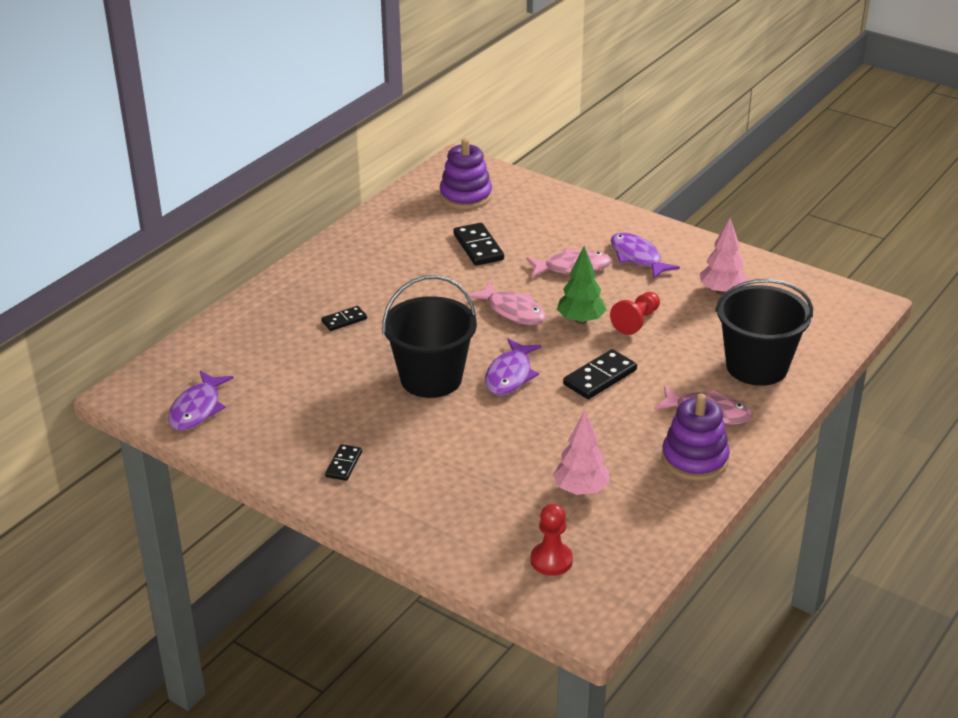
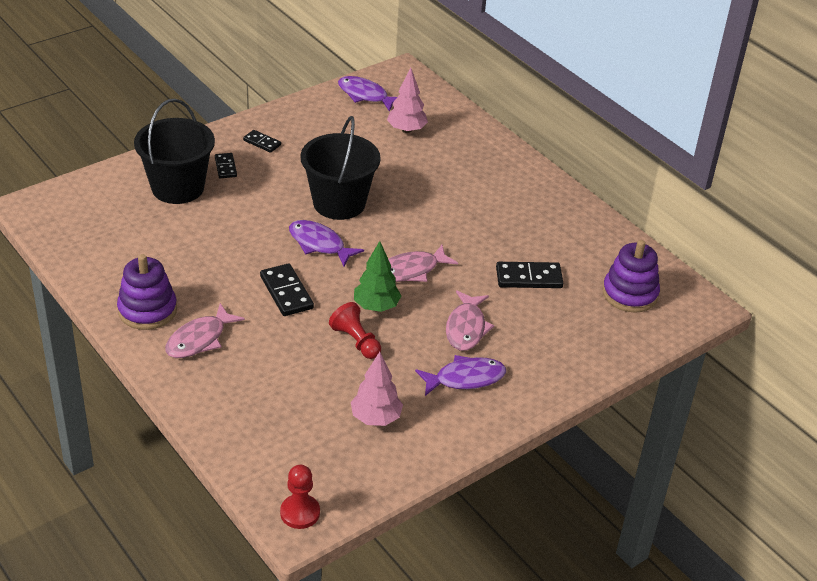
camera: 105 degrees right, 5 degrees up
(344, 320) = (444, 178): black domino -> black domino (225, 167)
(551, 560) = (96, 206): red pawn -> red pawn (300, 513)
(581, 490) = (156, 240): pink tree -> pink tree (406, 130)
(756, 367) = (242, 395): black bucket -> black bucket (178, 188)

